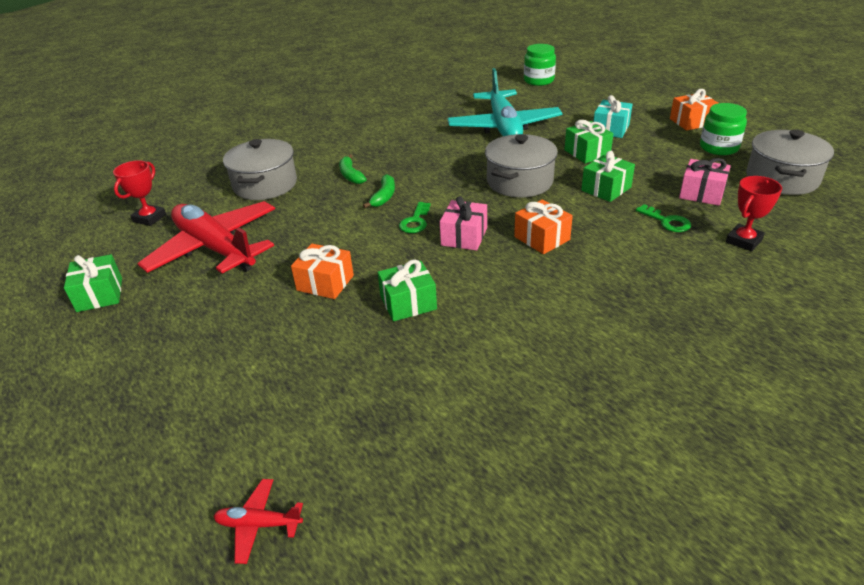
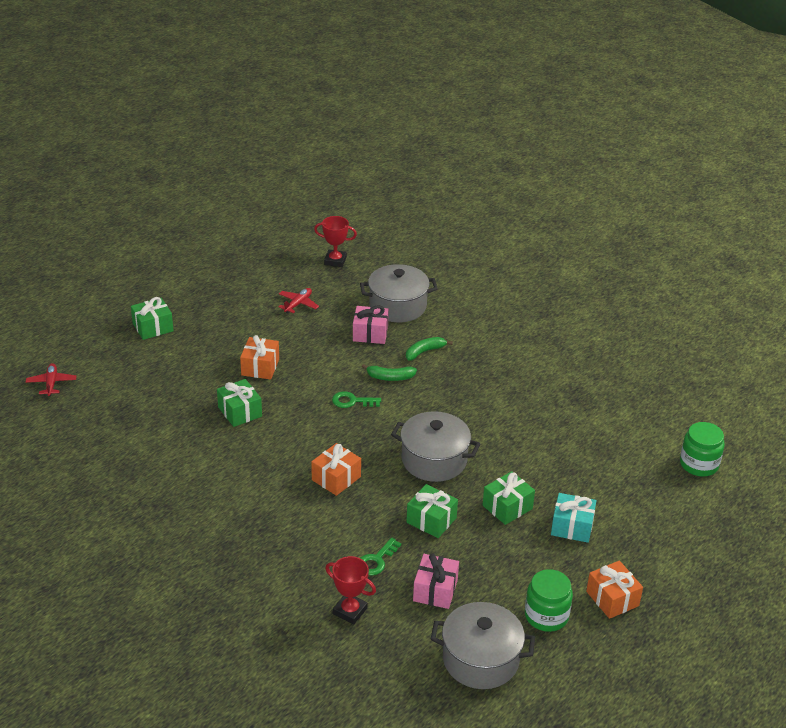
camera: 75 degrees right, 0 degrees up
(100, 294) = (237, 269): green gift -> green gift (153, 327)
(215, 248) = (298, 304): red plane -> red plane, size x0.40
(464, 236) = (332, 432): pink gift -> pink gift (370, 333)
(503, 127) = (554, 442): turquoise plane -> none

